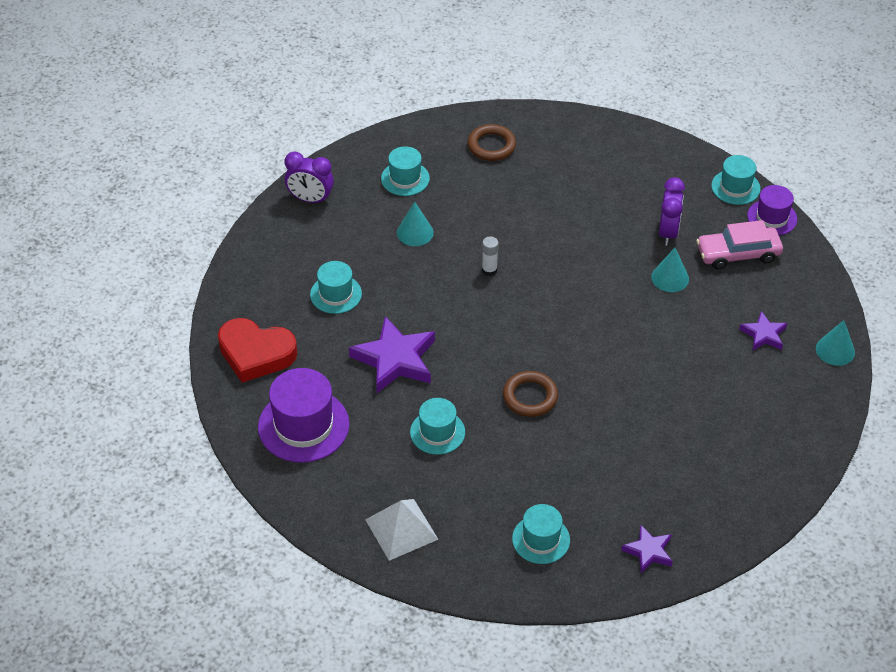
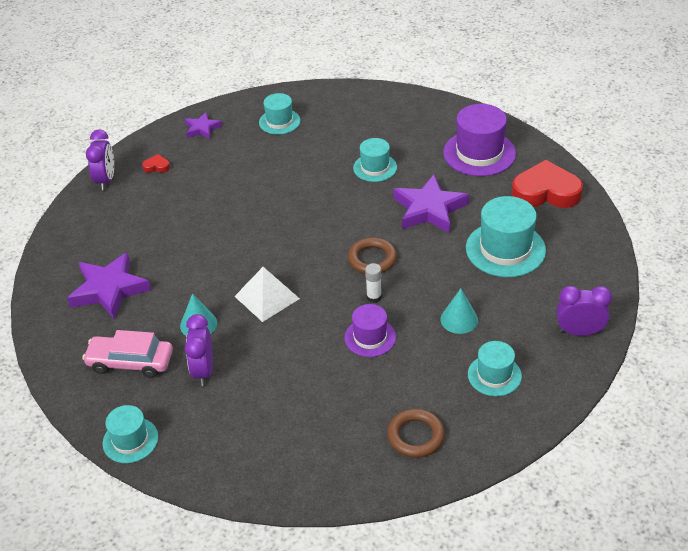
camera: 170 degrees right, 5 degrees down
(336, 294) = (505, 249): turquoise hat -> turquoise hat, size x1.66
(401, 529) = (379, 110): white pyramid -> white pyramid (267, 297)
(530, 397) = (309, 204): brown ring -> brown ring (372, 259)
(712, 496) = (156, 166): none -> red heart
(738, 254) = (130, 362): pink car -> pink car turned 150 degrees counterclockwise
(763, 334) = (109, 289): purple star -> purple star, size x1.83
(772, 217) = (92, 410): purple hat -> purple hat (370, 337)
(778, 488) = (106, 180): none -> purple clock
(835, 350) = (44, 288): turquoise cone -> none

